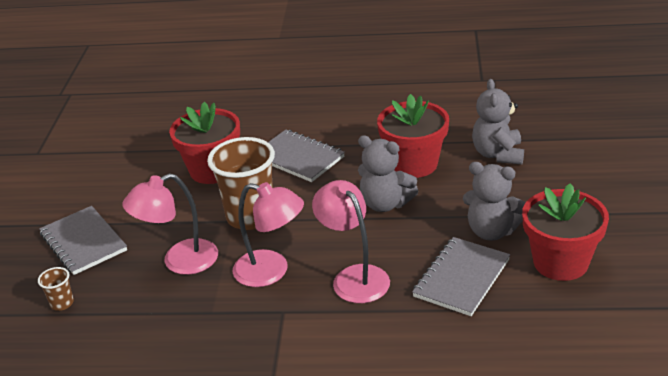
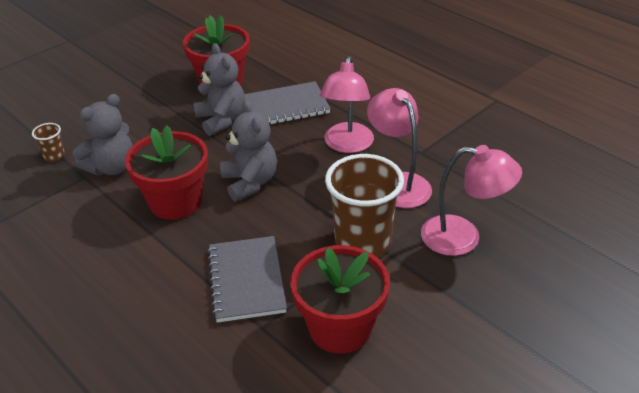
camera: 140 degrees left, 5 degrees up
(62, 303) = (596, 261): brown cup -> brown cup (54, 156)
(83, 242) = (544, 322): grey notebook -> none

